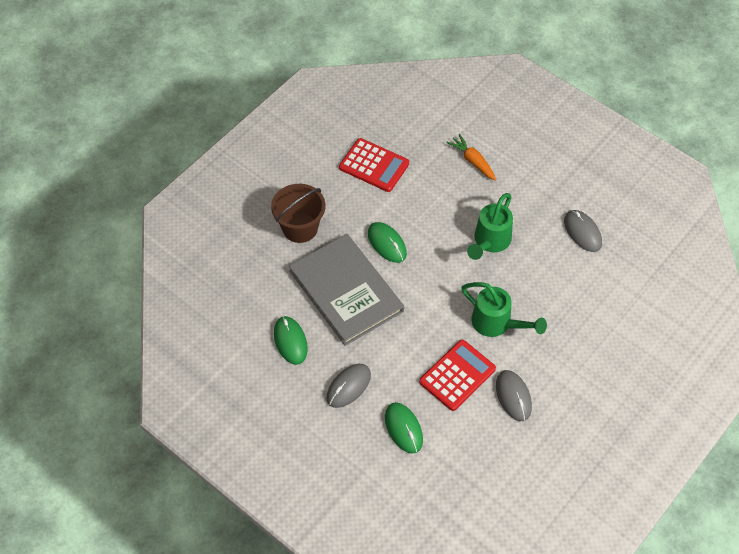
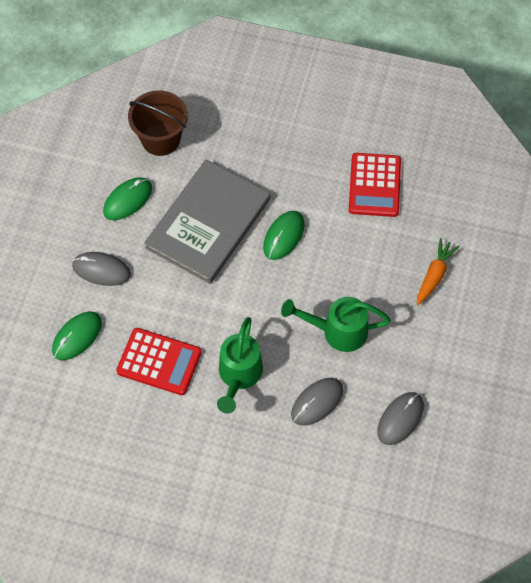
camera: 65 degrees right, 5 degrees up
(300, 228) = (261, 152): brown bucket -> brown bucket (160, 139)
(513, 396) = (159, 423): grey mouse -> grey mouse (317, 402)

